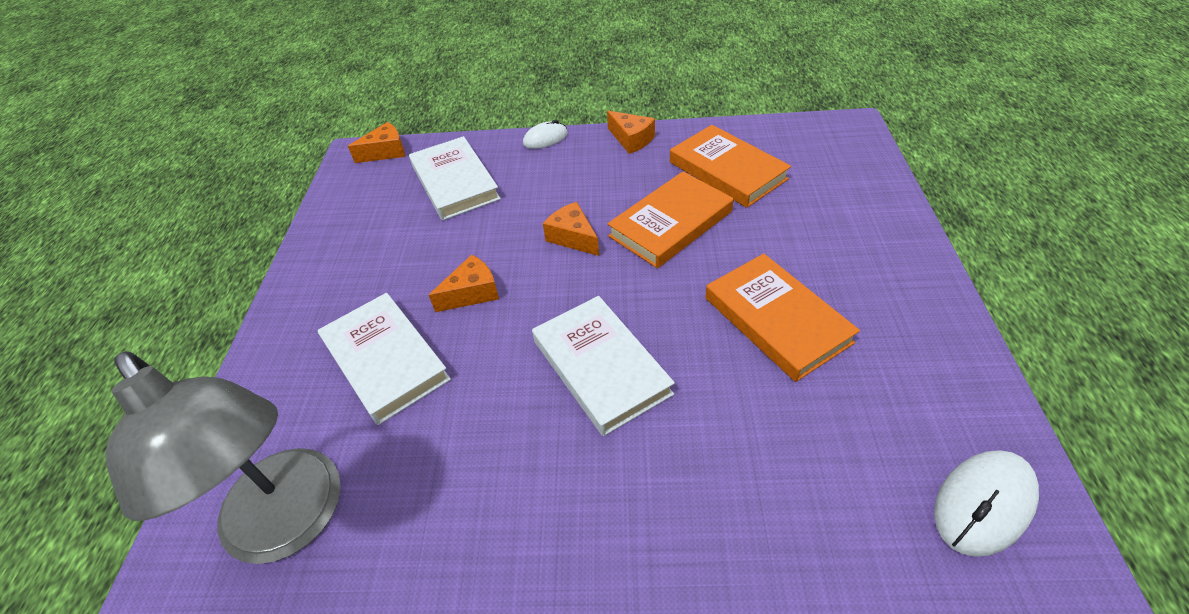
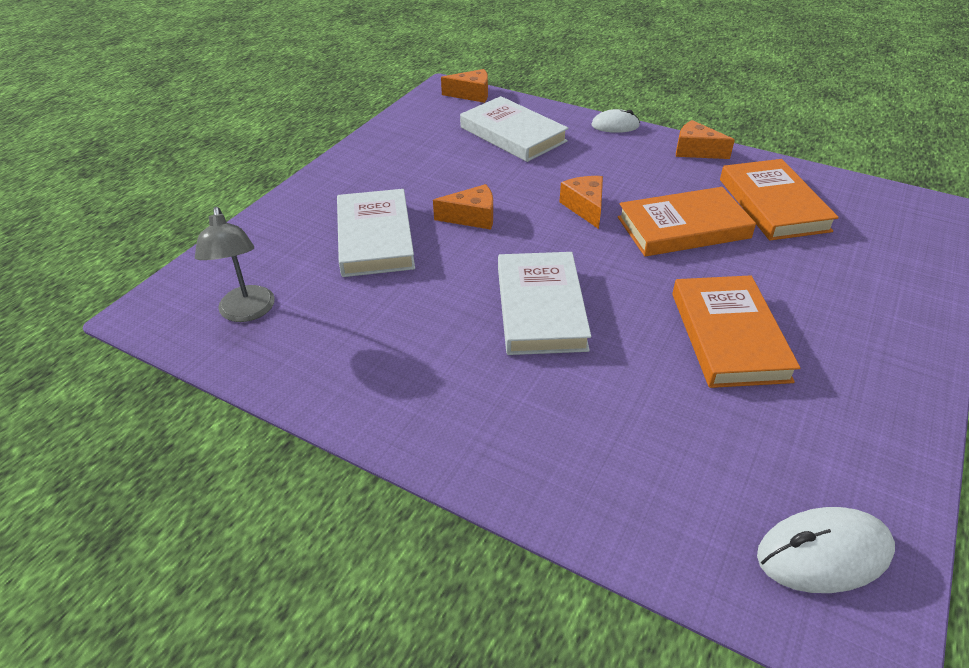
camera: 25 degrees right, 5 degrees down
(293, 523) = (247, 312): grey lamp -> grey lamp, size x0.55
(455, 182) = (513, 134): white book -> white book turned 45 degrees counterclockwise
(631, 139) = (696, 151): orange cheese -> orange cheese turned 135 degrees clockwise

